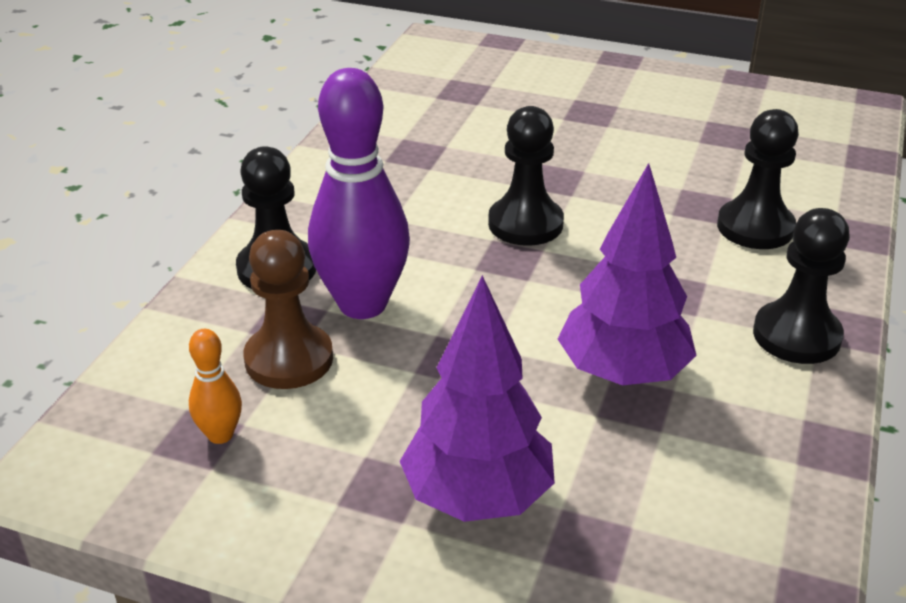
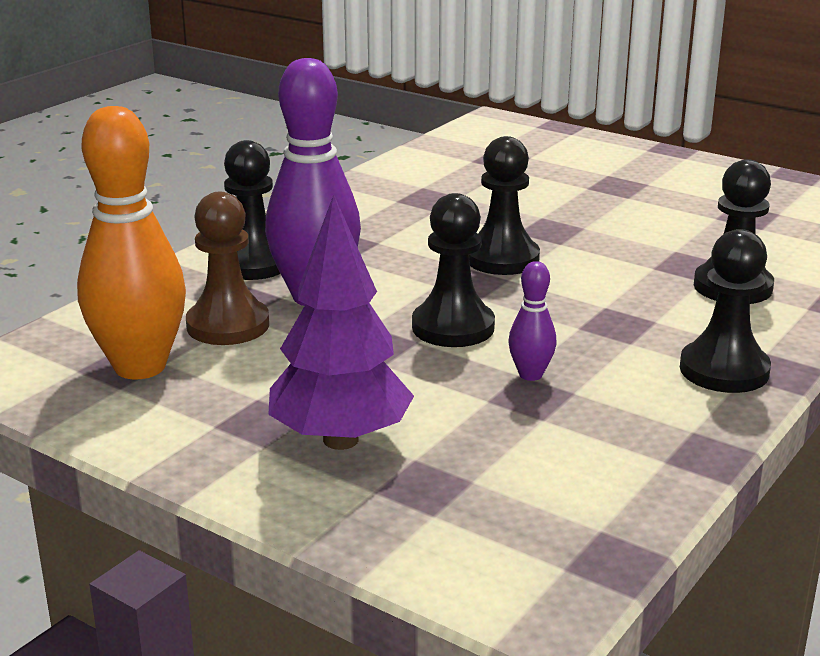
camera: 15 degrees right, 10 degrees down
(220, 435) = (140, 367): orange bowling pin -> orange bowling pin, size x2.20
(519, 323) = (453, 327): none -> black pawn
(623, 374) = (530, 375): purple tree -> purple bowling pin

